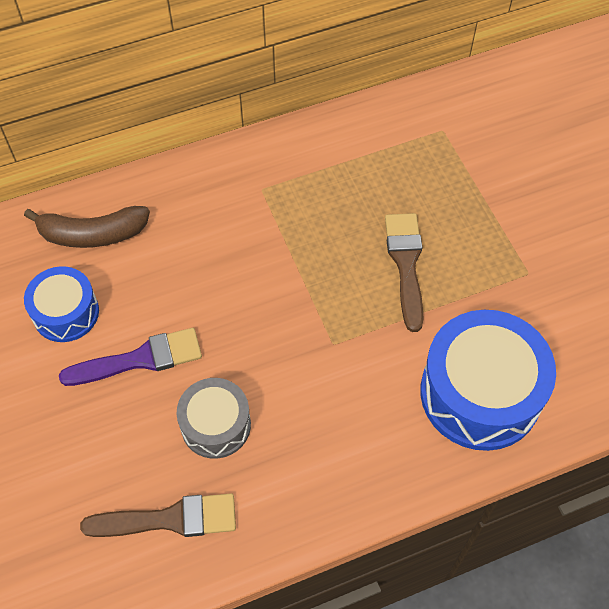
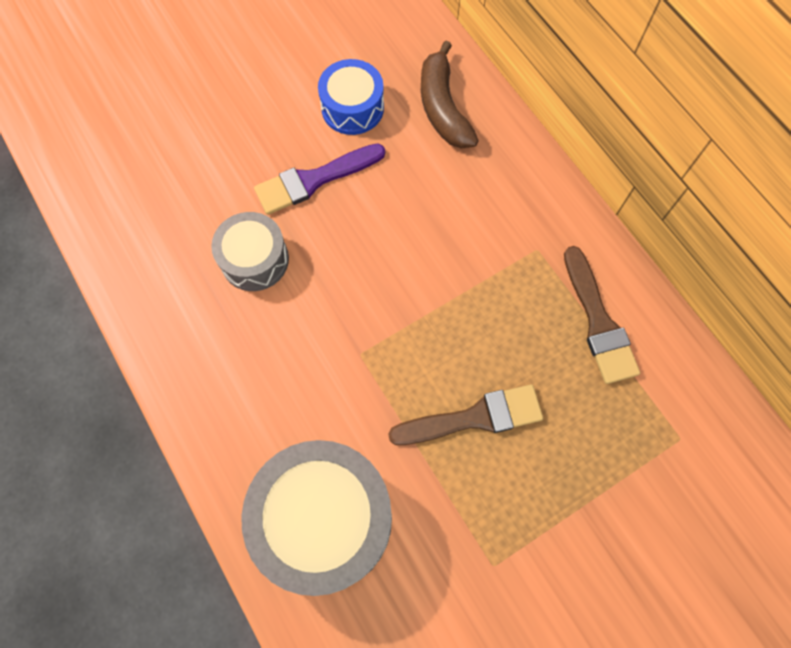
camera: 80 degrees right, 10 degrees up
(140, 359) = (314, 180): purple brush -> purple brush turned 90 degrees clockwise
(170, 519) = (159, 240): brown brush -> brown brush (598, 322)
(480, 393) = (324, 519): blue drum -> grey drum

